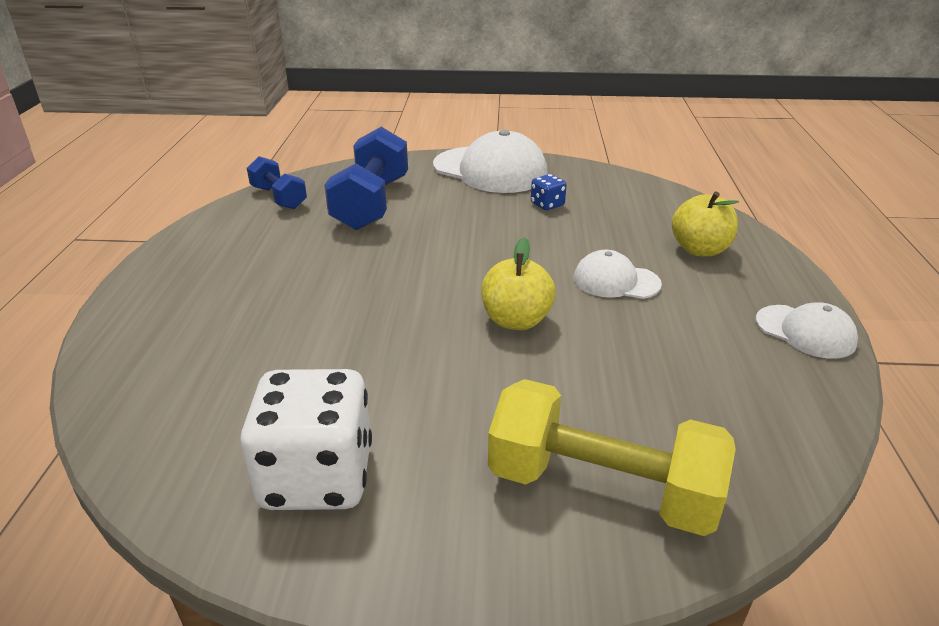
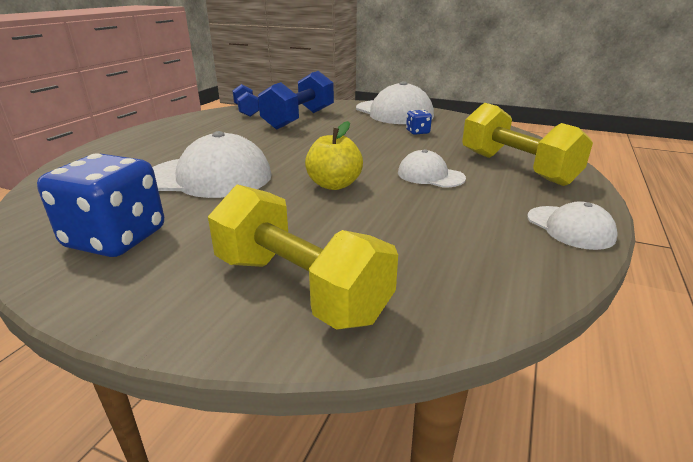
camera: 20 degrees right, 5 degrees down
(317, 477) = (116, 238): white dice -> blue dice
(342, 341) = (209, 177): none -> white cap
(700, 250) = (516, 168): yellow apple -> yellow dumbbell

